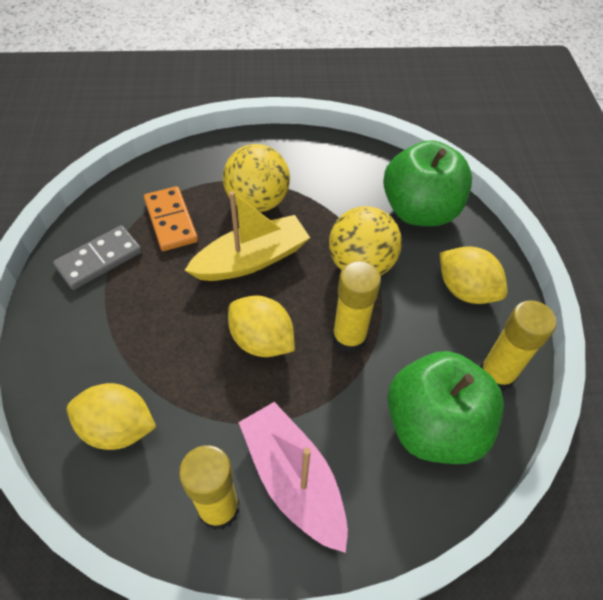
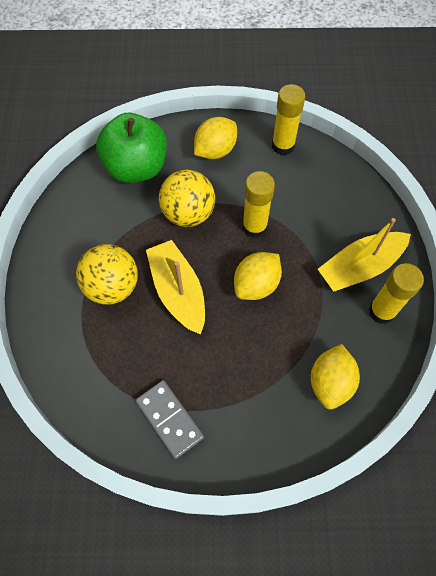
camera: 85 degrees left, 10 degrees up
(170, 221) = (128, 360): orange domino -> none
(293, 480) = (360, 267): pink boat -> yellow boat
(433, 426) = (320, 185): green apple -> none

